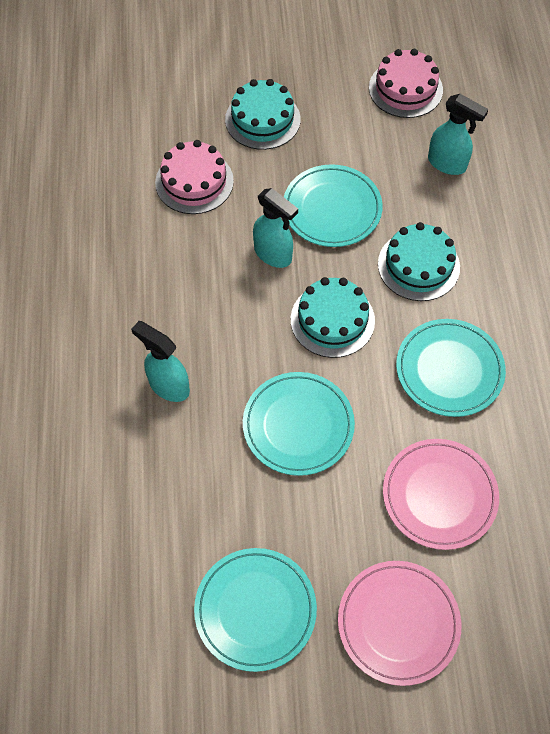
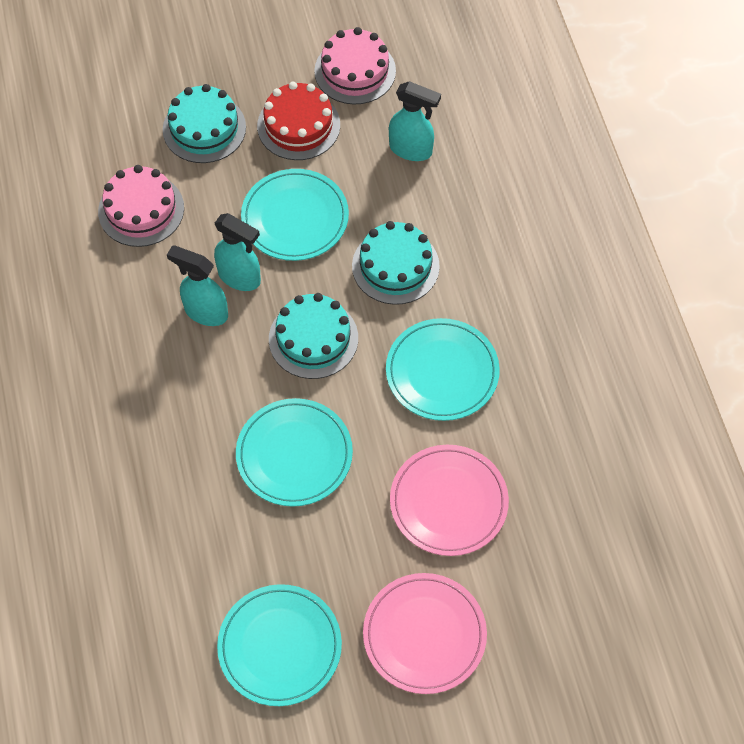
camera: 10 degrees left, 0 degrees up
(168, 386) = (152, 435): turquoise spray bottle -> turquoise spray bottle (205, 312)
(347, 129) = (298, 125): none -> red cake

